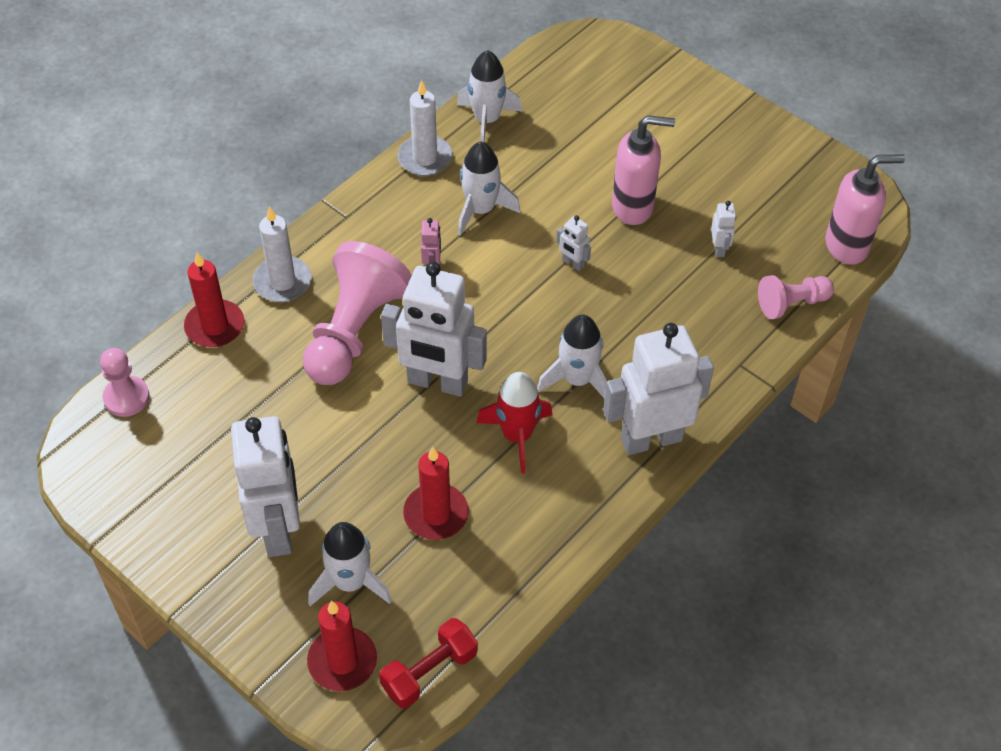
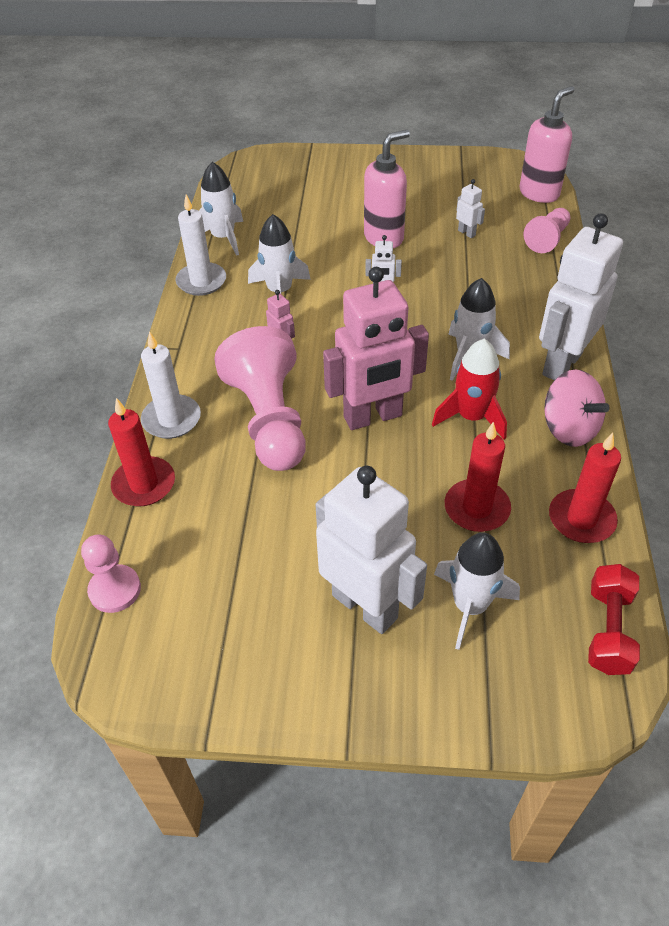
camera: 35 degrees left, 5 degrees down
(342, 661) = (534, 674): red candle -> red candle (581, 519)
(437, 382) = (373, 417): white robot -> pink robot
(587, 500) = (569, 428): none -> pink spinning top

